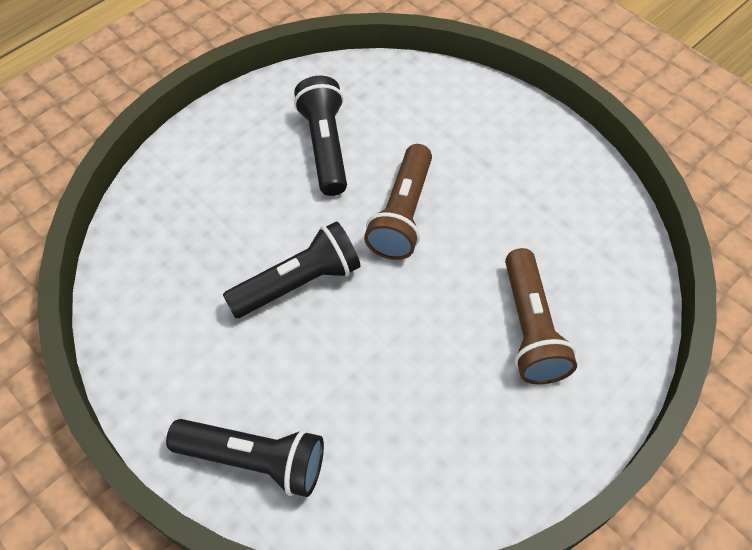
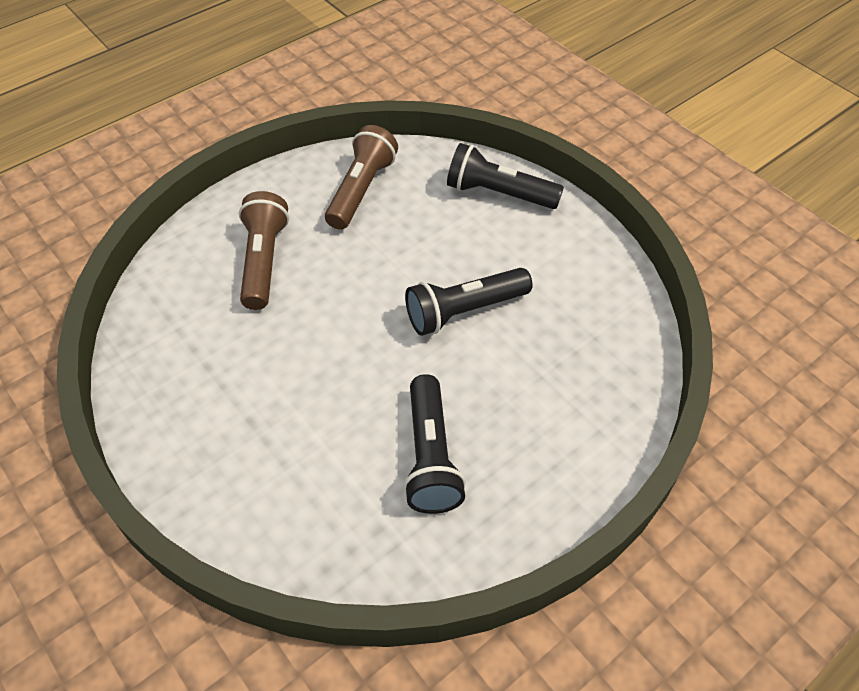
camera: 175 degrees left, 5 degrees down
(402, 214) = (355, 369): brown flashlight -> brown flashlight (361, 190)

